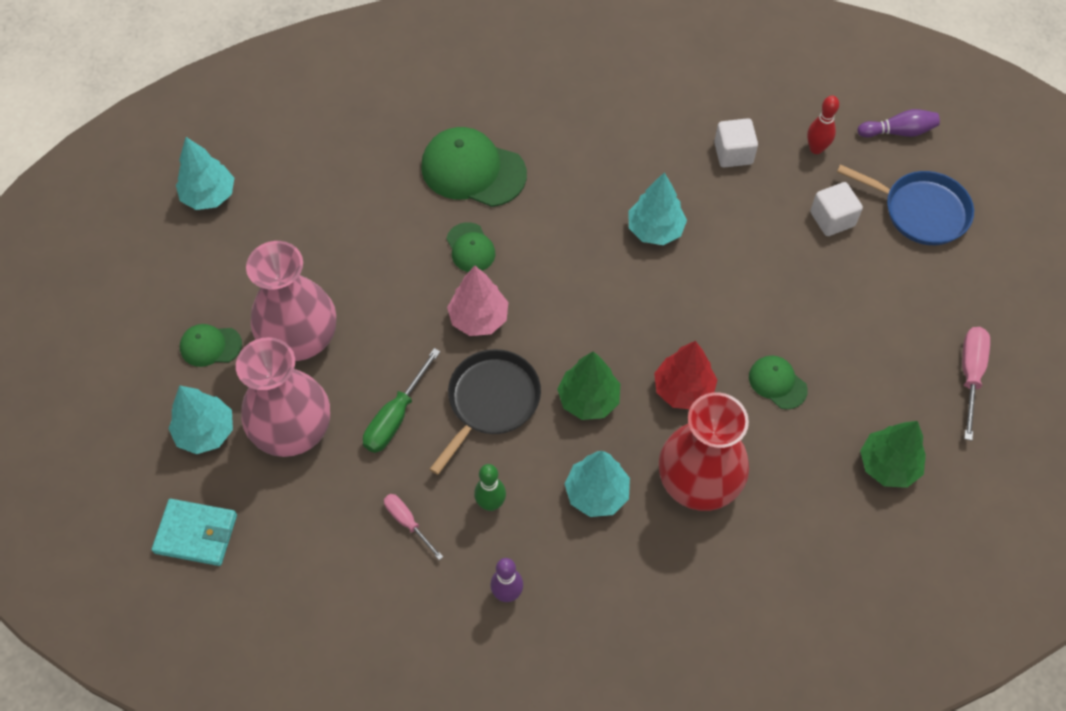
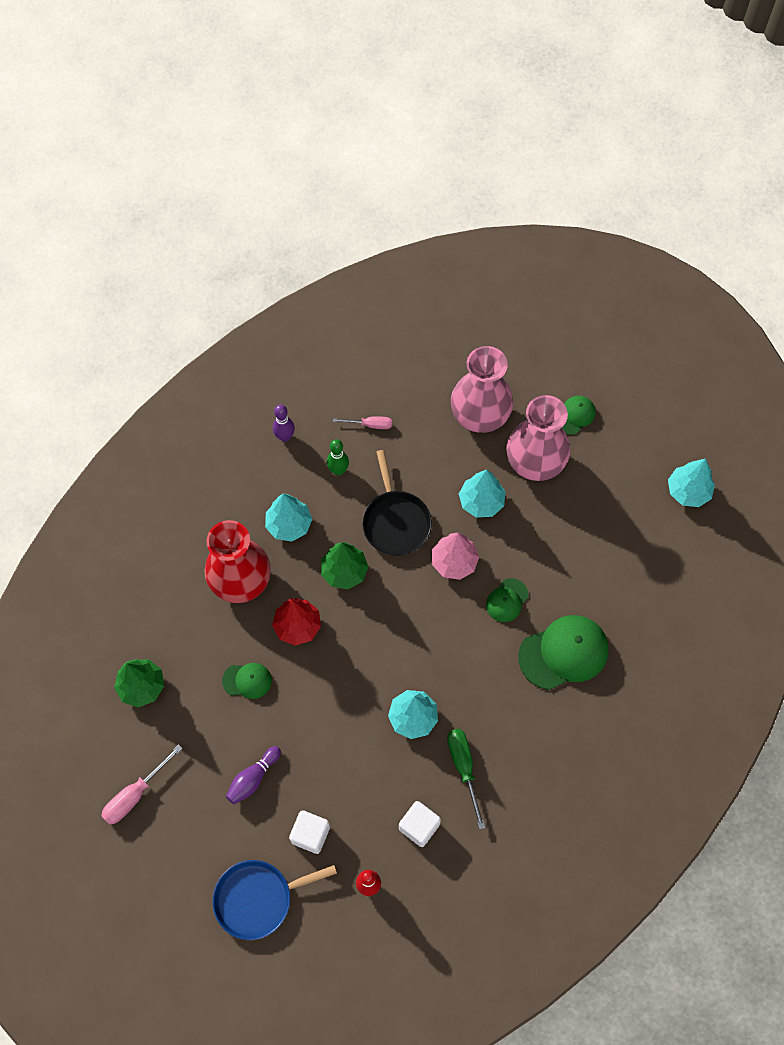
camera: 135 degrees right, 5 degrees up
(196, 534) = (464, 330): turquoise wallet -> none
(205, 432) = (521, 375): turquoise tree -> turquoise tree (481, 502)
(396, 416) = (436, 469): green screwdriver -> green screwdriver (463, 768)
(470, 248) = (507, 600): green cap -> green cap turned 75 degrees counterclockwise
(898, 132) = (325, 958): purple bowling pin -> purple bowling pin (253, 778)
(970, 375) = (135, 794): pink screwdriver -> pink screwdriver turned 75 degrees clockwise

